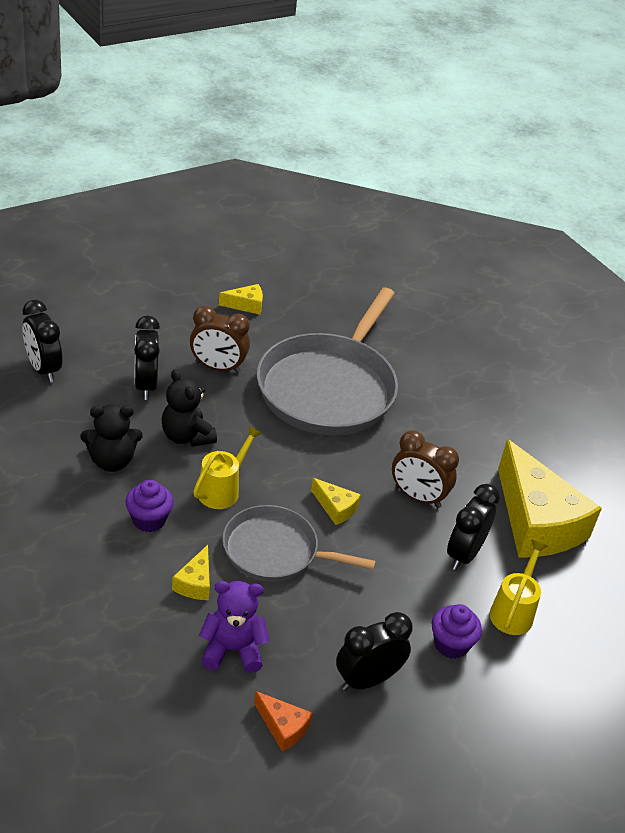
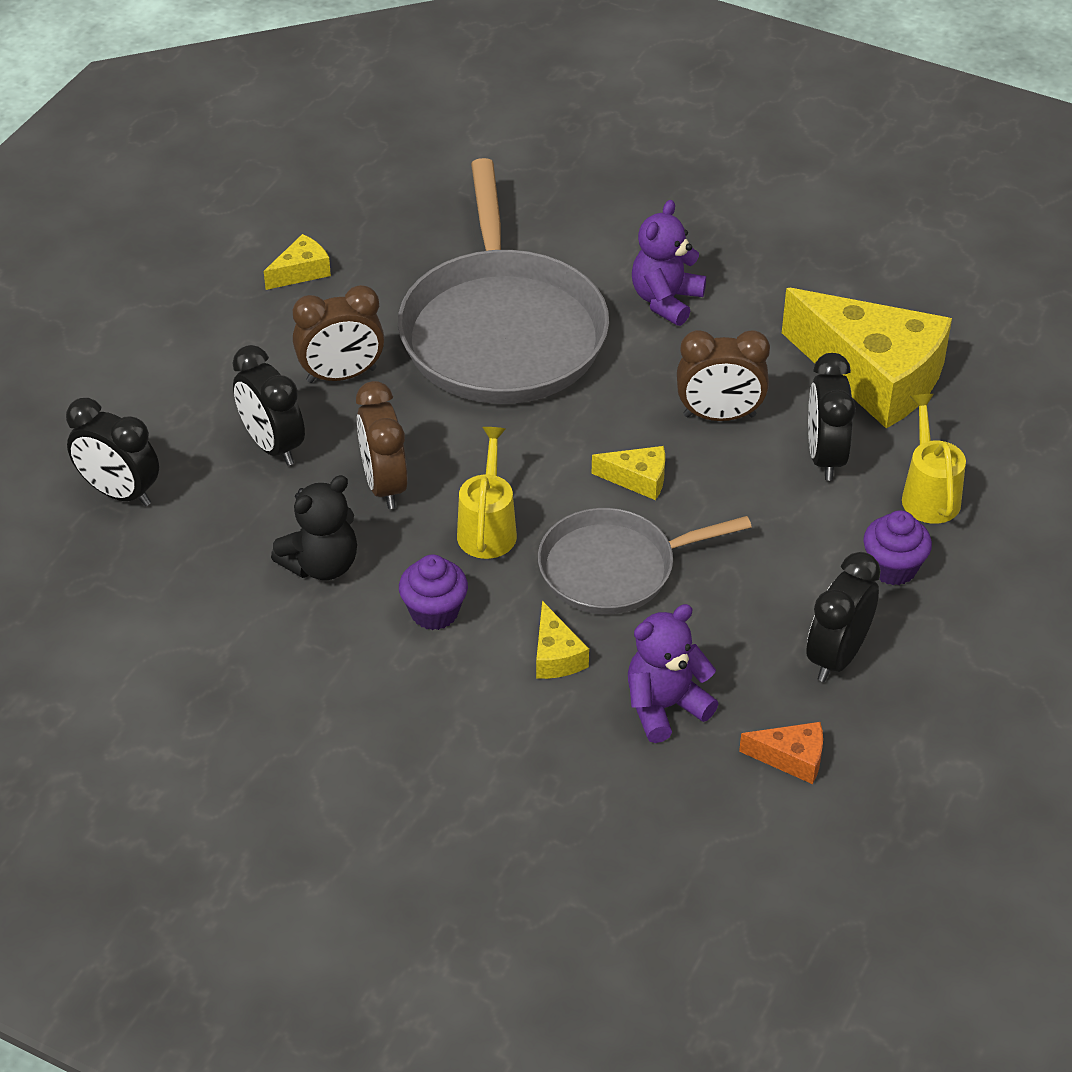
camera: 25 degrees left, 5 degrees up
(186, 436) = (384, 485): black teddy bear -> brown clock
(441, 417) = (666, 300): none -> purple teddy bear

